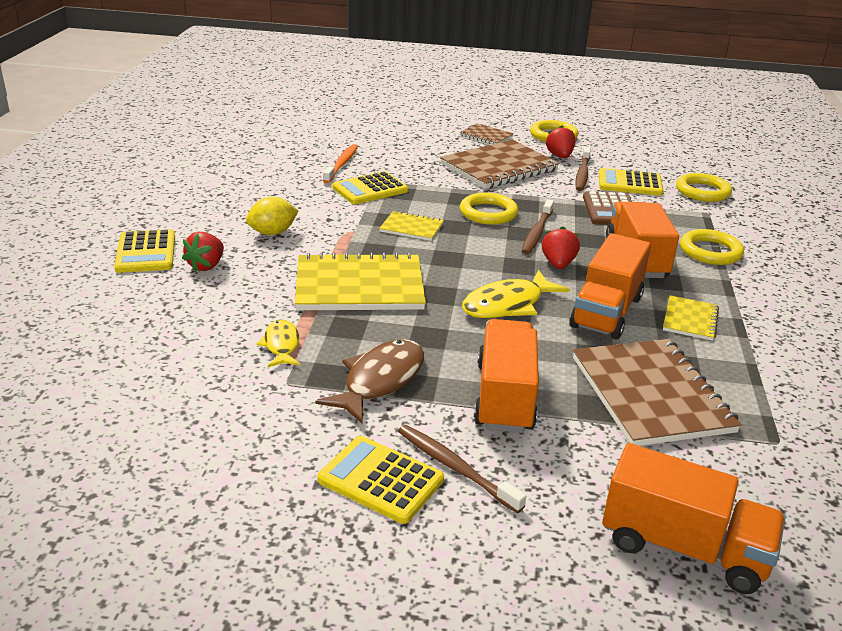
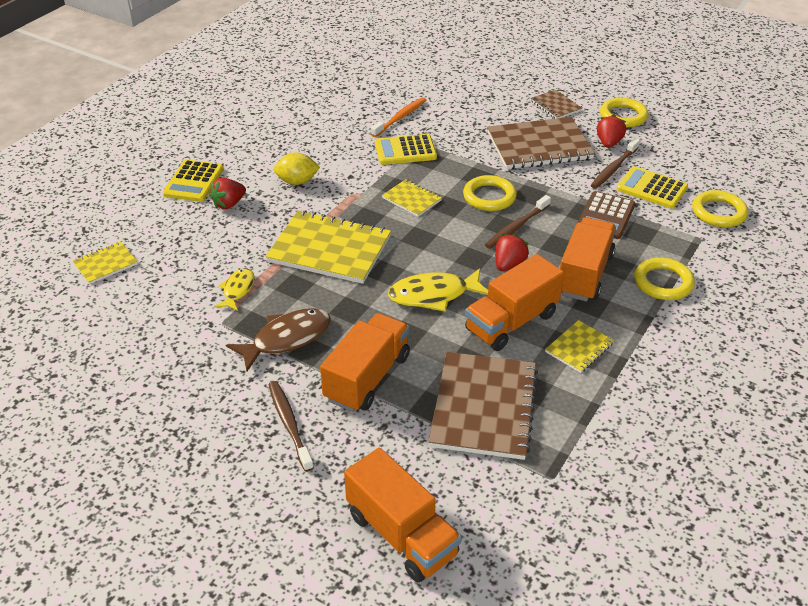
camera: 25 degrees right, 10 degrees up
(84, 354) = (105, 264): none -> yellow notebook
(380, 480) = (233, 418): yellow calculator -> none

